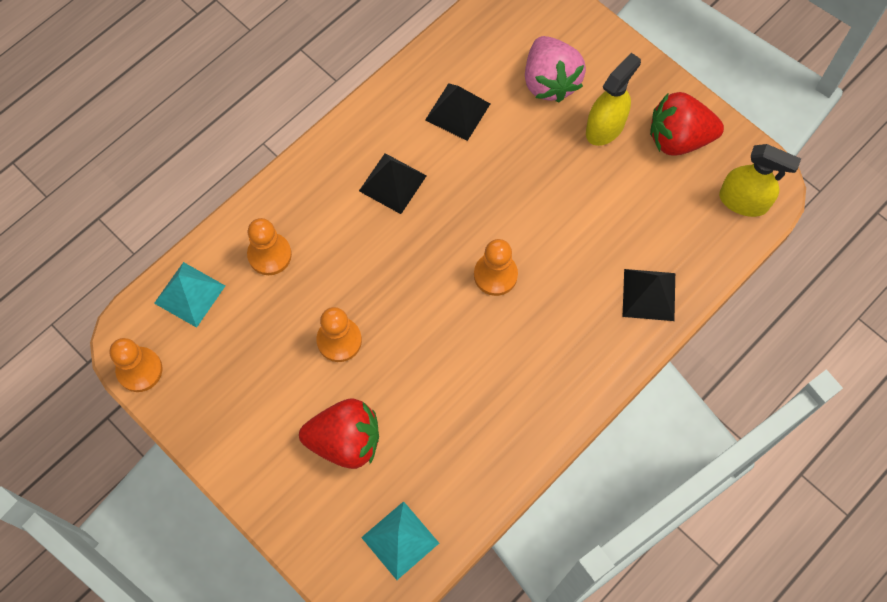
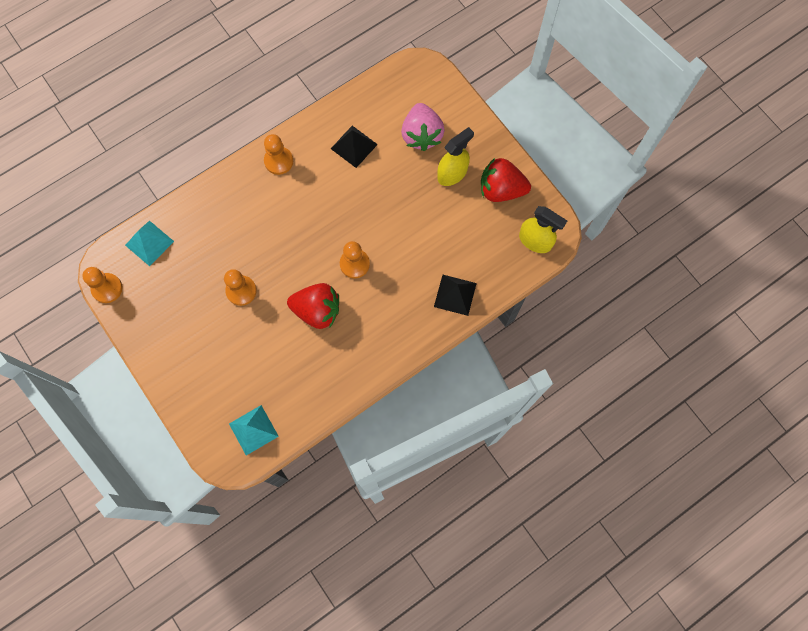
camera: 10 degrees right, 5 degrees up
(269, 255) = (207, 225): orange pawn -> orange pawn (278, 161)
(345, 441) = (231, 358): red strawberry -> red strawberry (317, 310)
(393, 183) = (299, 189): black pyramid -> none

